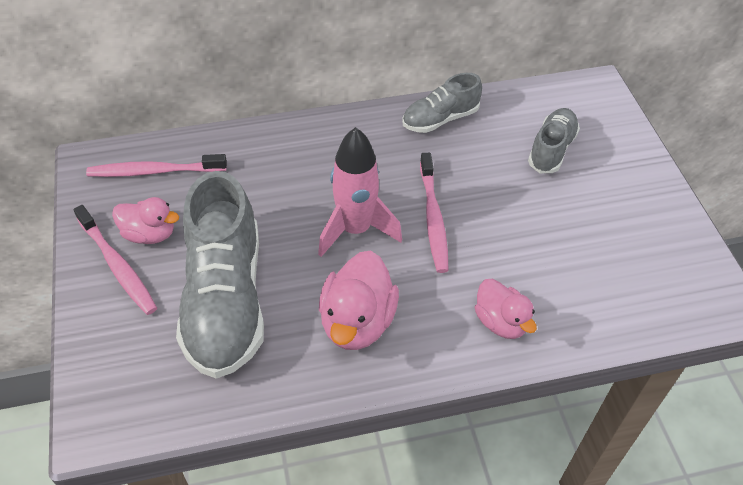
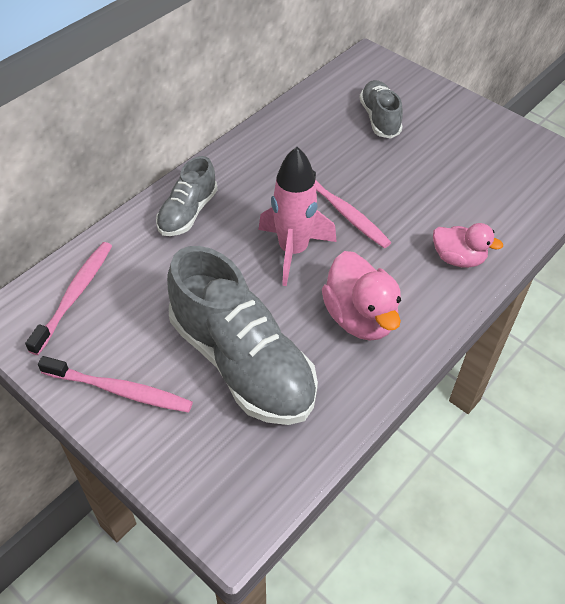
camera: 35 degrees left, 0 degrees up
(149, 234) = (123, 348): pink duck -> none
(154, 171) = (75, 295): pink toothbrush -> pink toothbrush turned 150 degrees clockwise
(440, 119) = (278, 135): grey shoe -> grey shoe (188, 213)

